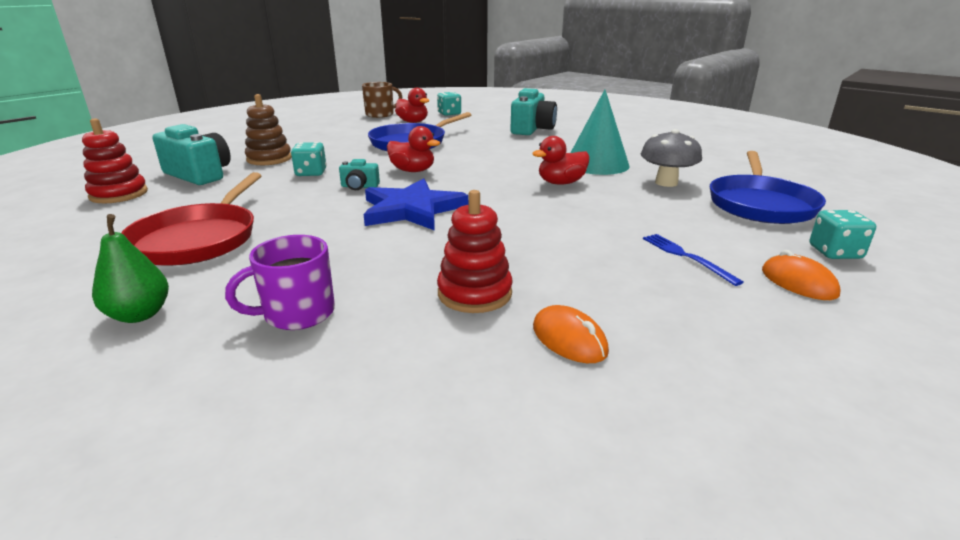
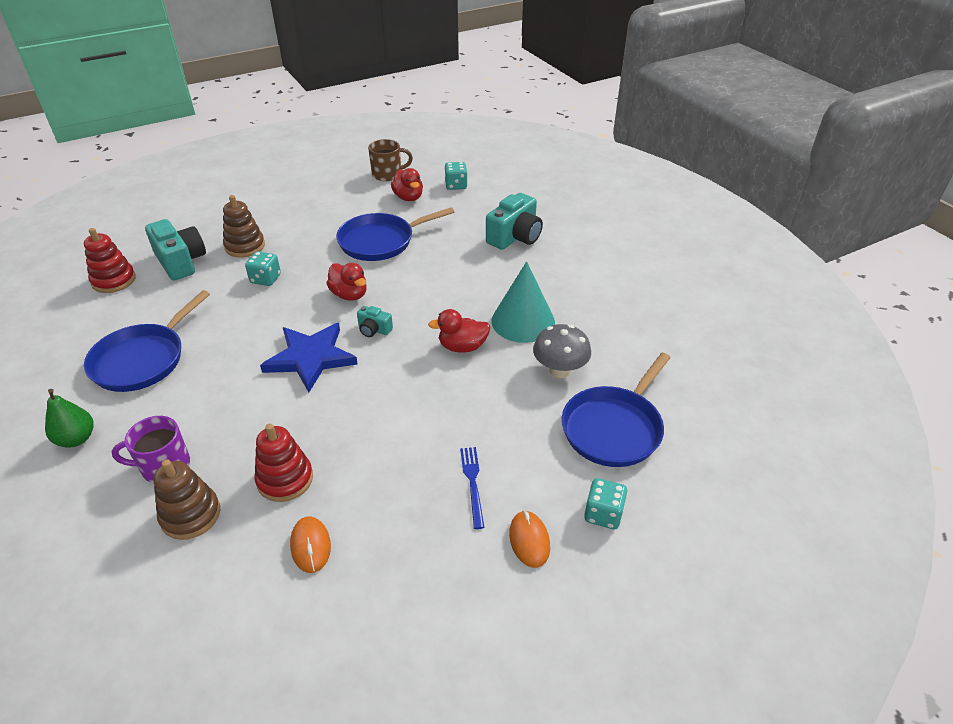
camera: 20 degrees right, 15 degrees up
(198, 239) = (142, 360): red pan -> blue pan
(359, 186) = (291, 311): turquoise camera -> turquoise camera (374, 330)
(375, 348) = (190, 515): none -> brown stacking toy

